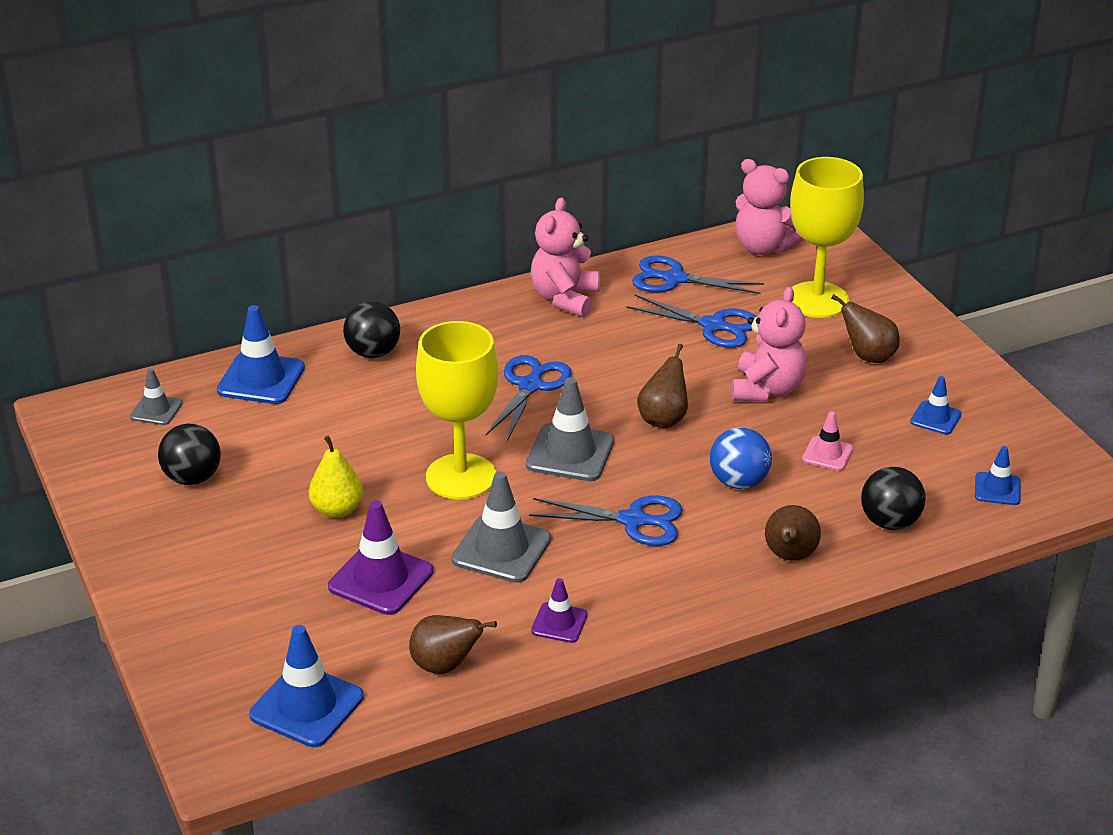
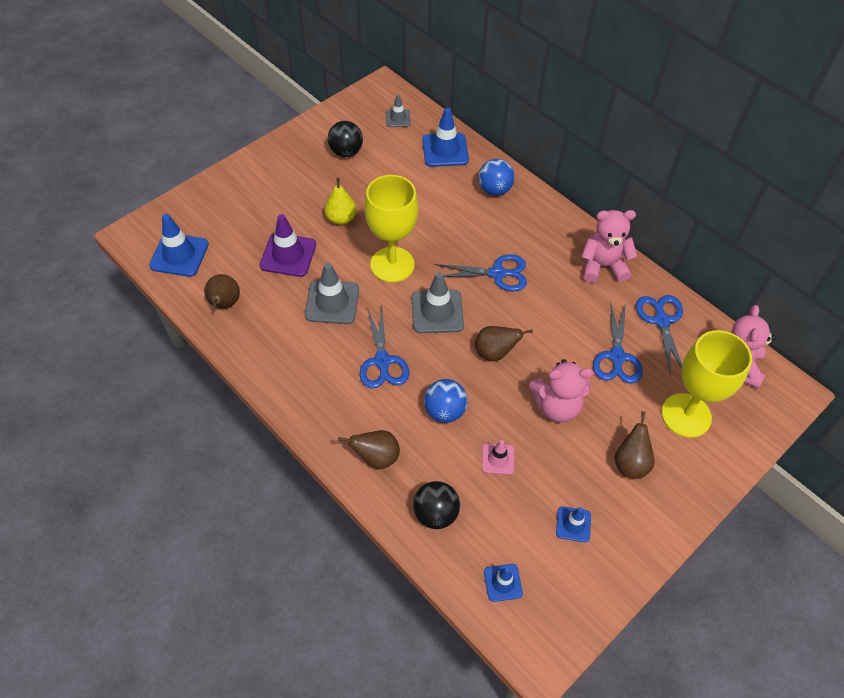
camera: 70 degrees right, 20 degrees up
(373, 353) = (494, 190): black ball -> blue ball
(559, 623) = (275, 347): purple traffic cone -> none

